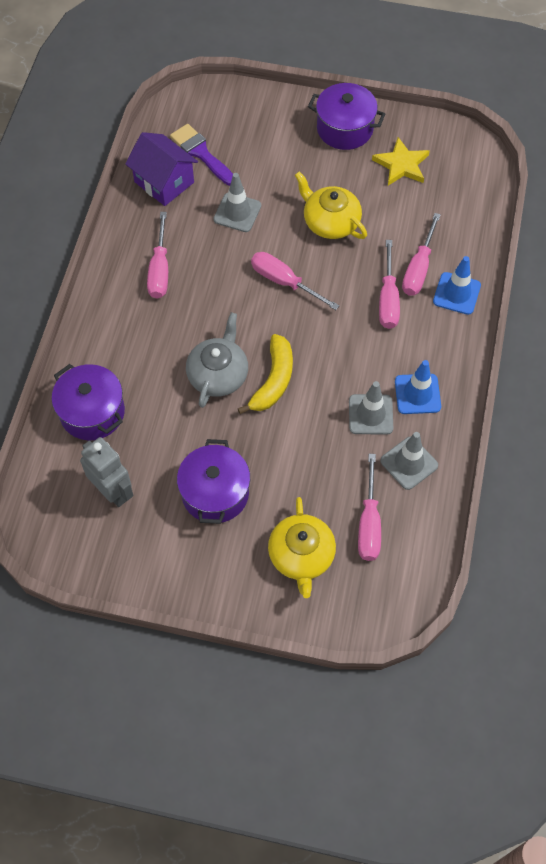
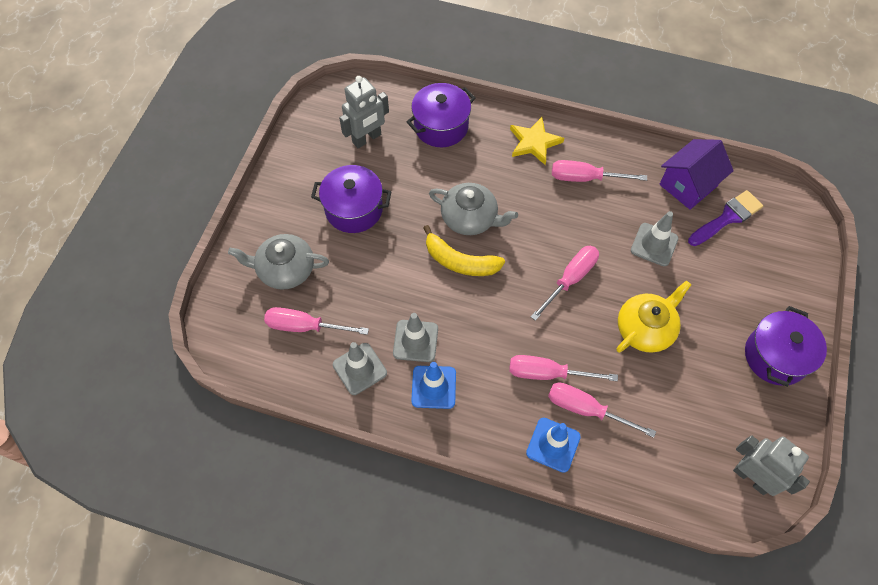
camera: 95 degrees right, 0 degrees up
(301, 556) = (285, 269): yellow teapot -> grey teapot
(401, 165) = (729, 411): yellow star -> yellow star (534, 142)
(458, 153) = (751, 478): none -> grey robot

